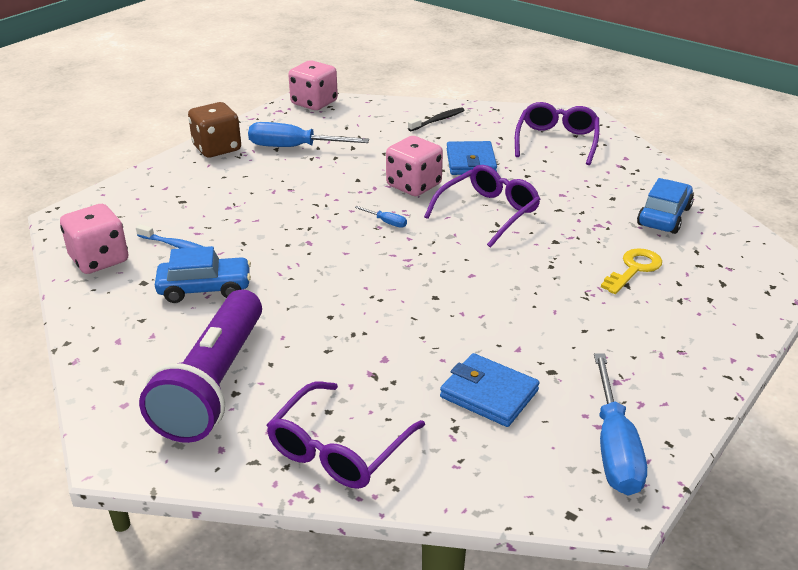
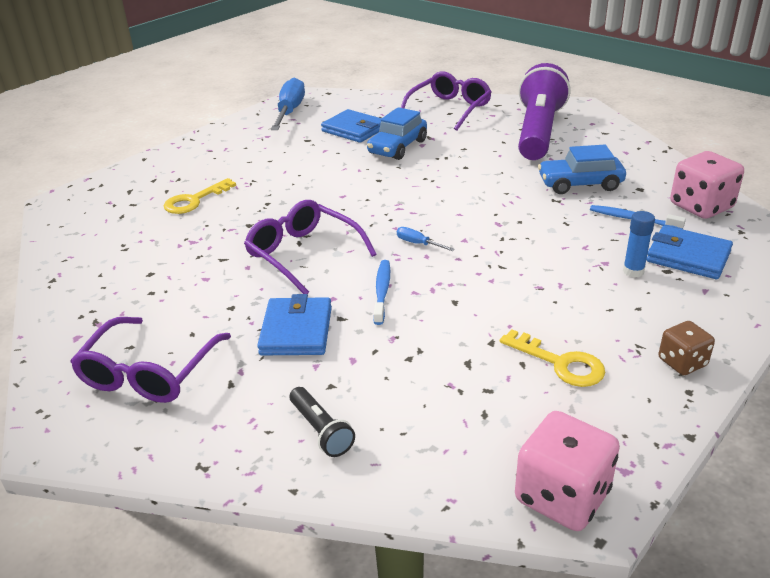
camera: 175 degrees left, 0 degrees up
(156, 212) = (688, 256): none -> blue wallet
(210, 200) = (633, 271): none -> blue glue stick
(217, 148) = (682, 362): brown dice -> brown dice, size x0.58
(294, 147) = (560, 363): blue screwdriver -> yellow key
(413, 185) = (382, 291): pink dice -> blue toothbrush
(438, 120) = (321, 430): black toothbrush -> black flashlight
(488, 213) = (304, 254): purple glasses -> purple glasses turned 90 degrees clockwise
(664, 216) = (115, 250): blue car -> blue car (397, 147)

